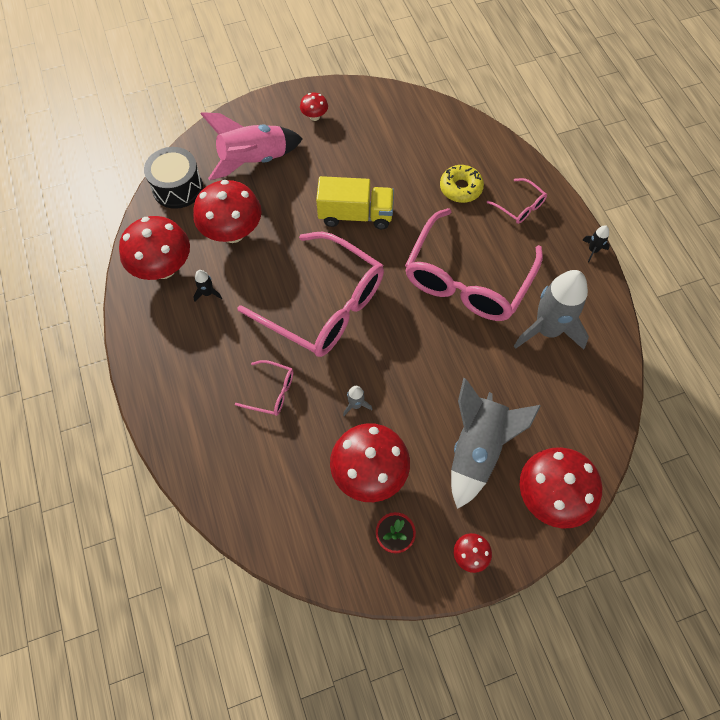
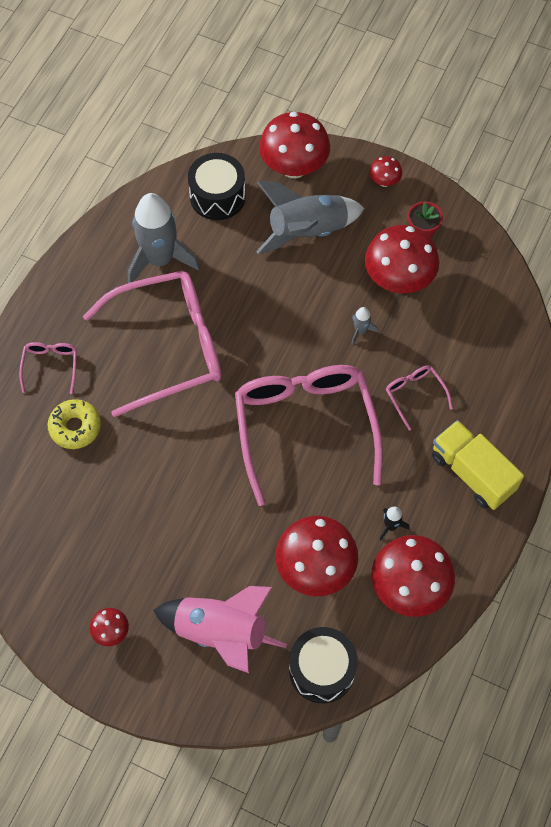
camera: 135 degrees left, 0 degrees up
(355, 215) = (191, 485): yellow truck -> yellow truck (472, 473)
(571, 414) = (217, 196): none -> black drum
(593, 250) = (46, 282): black rocket -> none

